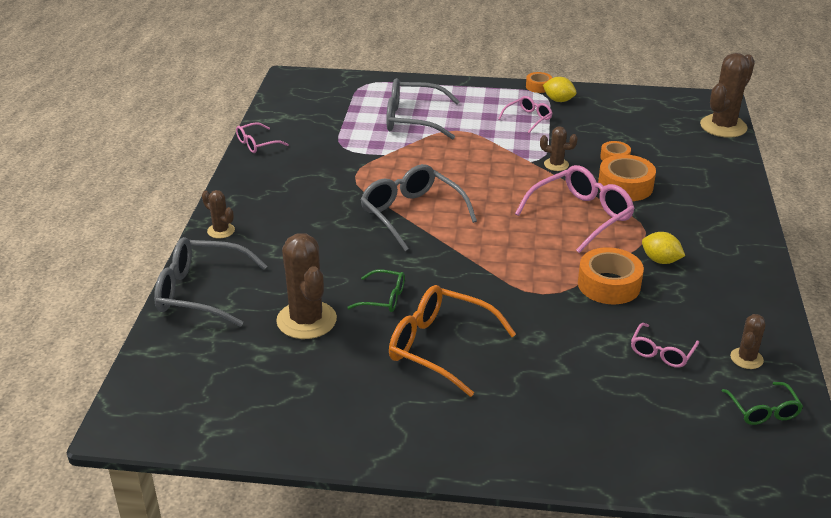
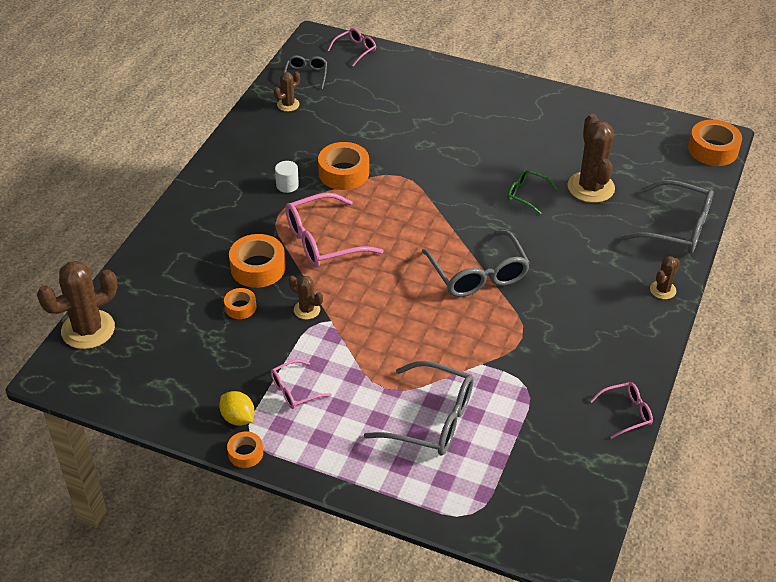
camera: 165 degrees left, 10 degrees up
(138, 403) = (713, 149): none -> orange tape
(221, 231) = (663, 290): brown cactus -> brown cactus turned 75 degrees clockwise
(439, 347) = (495, 149): orange glasses -> none
(660, 260) = (287, 185): yellow lemon -> white cylinder
(661, 352) = (342, 118): pink glasses -> pink glasses (355, 50)
(763, 411) = (306, 75): green glasses -> grey glasses

